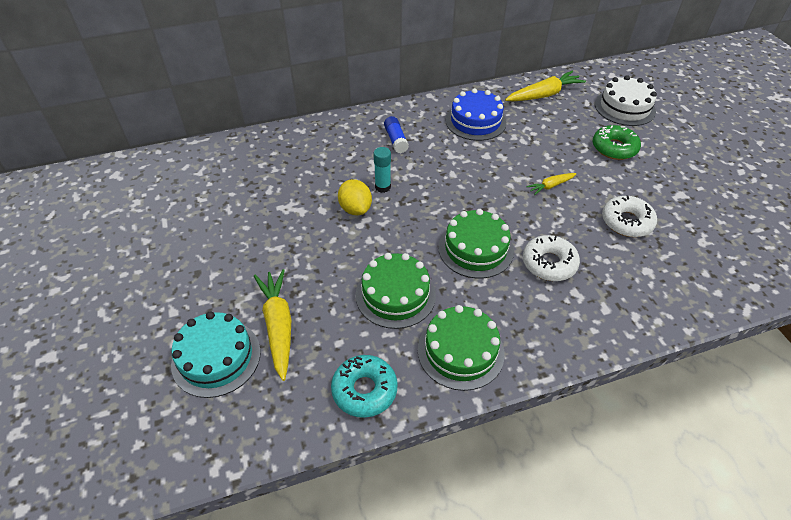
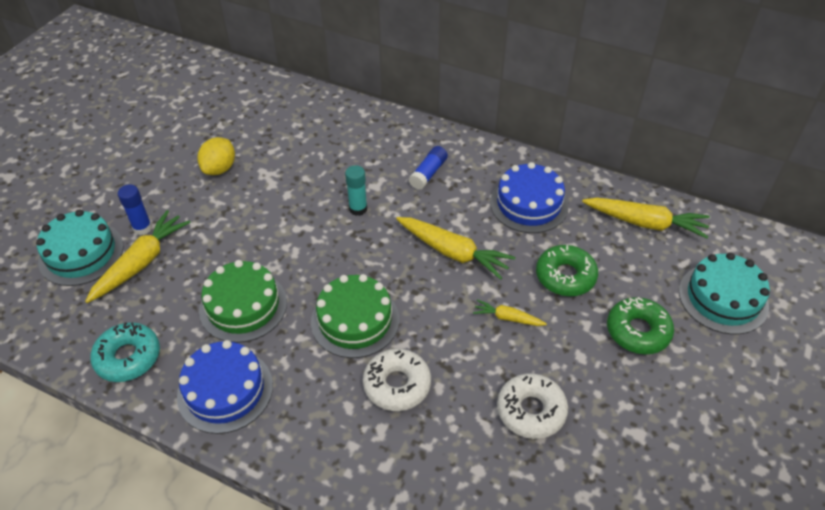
camera: 45 degrees right, 0 degrees up
(243, 304) = (142, 228): none -> blue glue stick
(355, 209) = (311, 212): yellow lemon -> yellow lemon (219, 169)
(460, 351) = (225, 390): green cake -> blue cake
(474, 173) = (453, 252): none -> yellow carrot
(546, 145) = (565, 276): none -> green donut
(624, 107) = (723, 298): white cake -> turquoise cake

